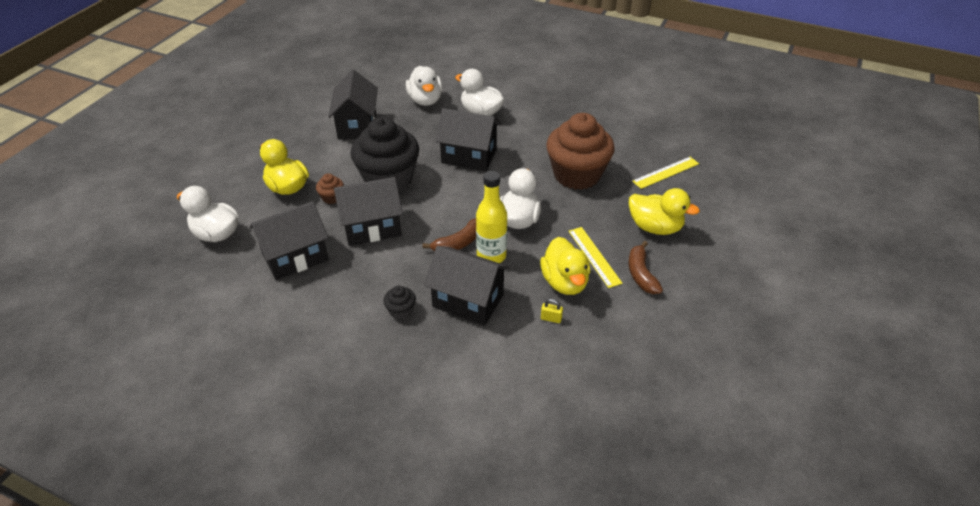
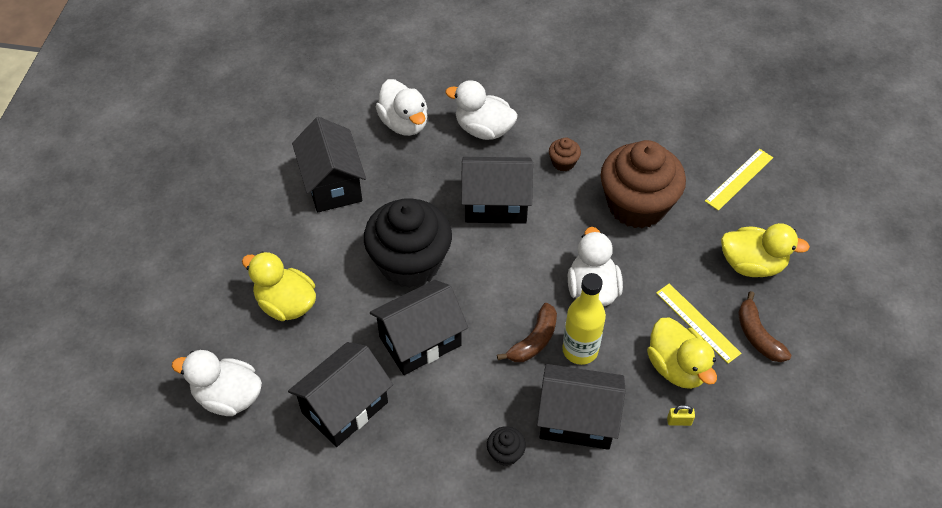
camera: 15 degrees left, 10 degrees up
(332, 197) = (350, 307): brown cupcake -> brown cupcake (563, 162)

